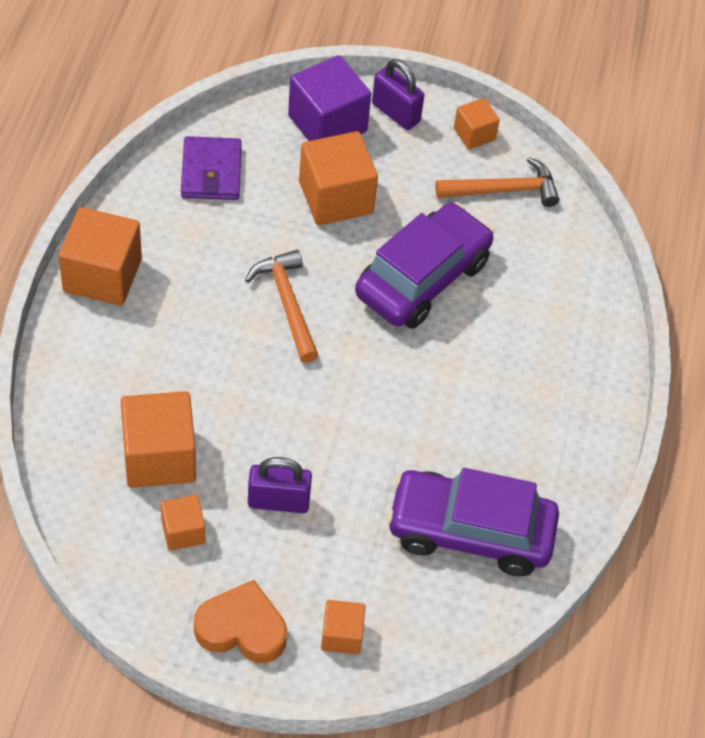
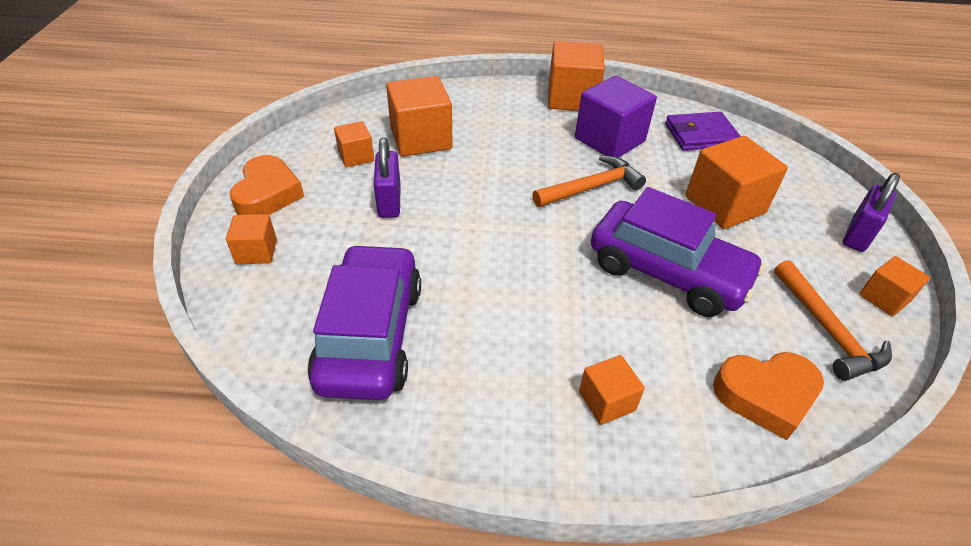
camera: 85 degrees right, 10 degrees down
(327, 123) = (804, 192): purple cube -> purple cube (609, 140)
(557, 367) = (606, 401): none -> orange cube
(562, 260) = (765, 396): none -> orange heart

